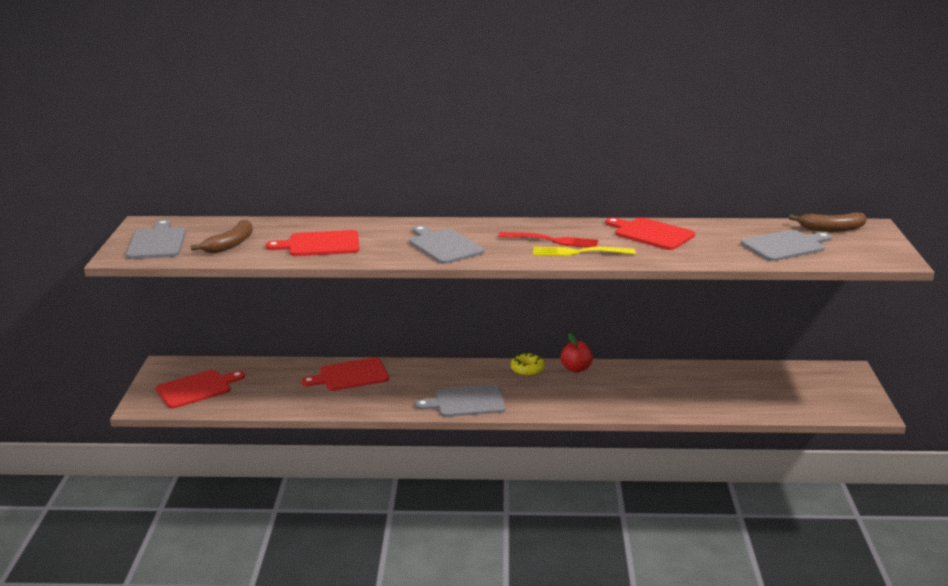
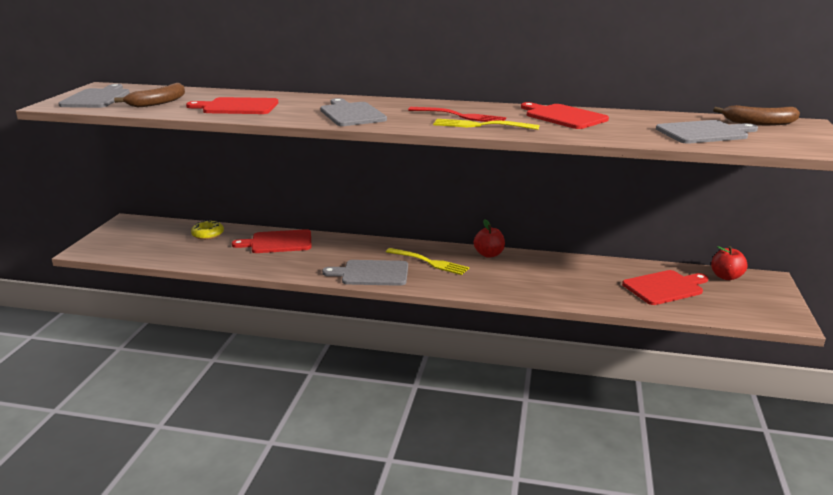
camera: 10 degrees right, 0 degrees up
(196, 388) = (140, 241): red cutting board -> red cutting board (665, 287)
(519, 383) = (429, 262): none -> yellow fork
(527, 369) = (442, 251): yellow donut -> yellow donut (208, 234)
(810, 371) = (726, 277): none -> red apple

